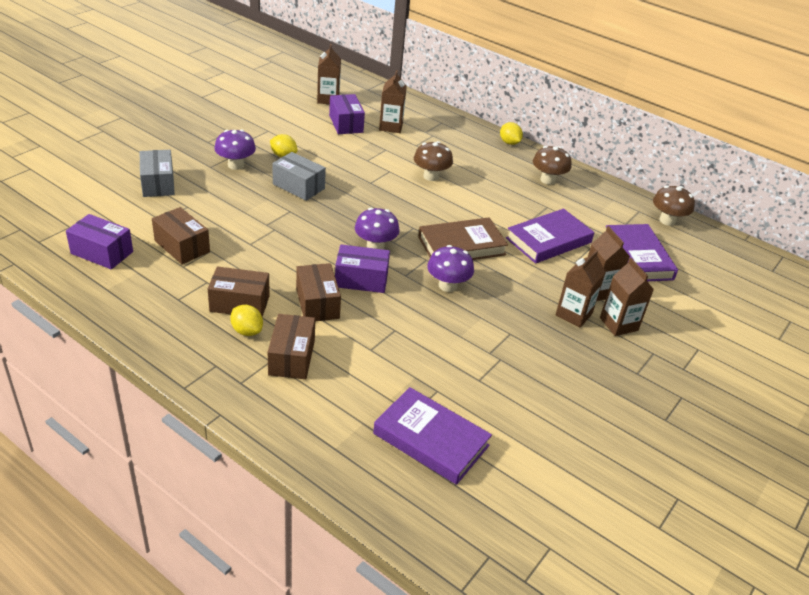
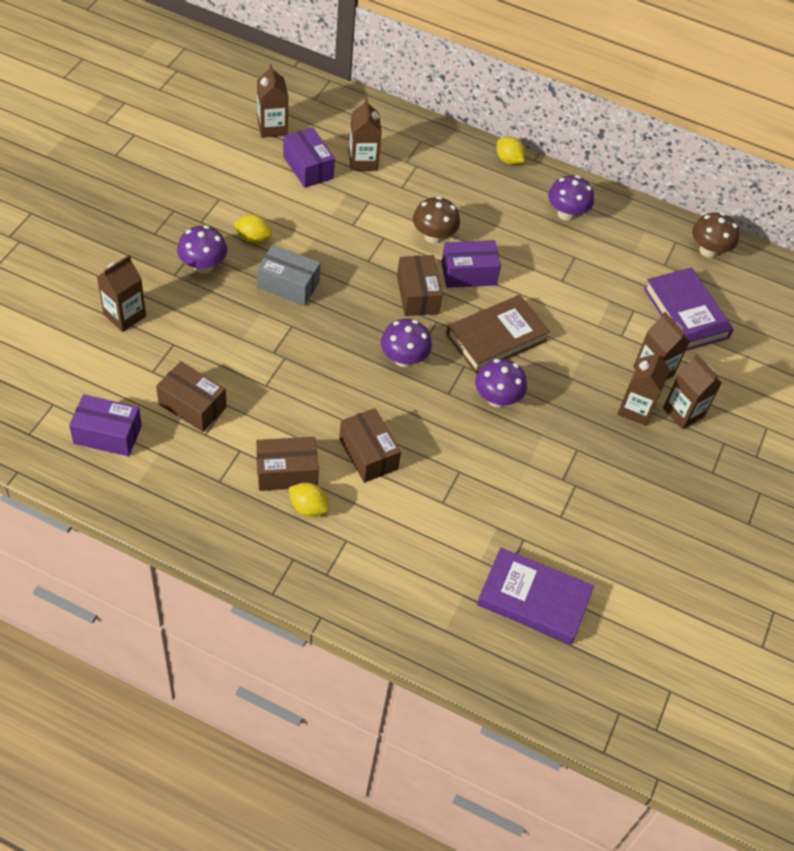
camera: 15 degrees left, 15 degrees up
(158, 184) = (124, 315): grey box -> brown carton
(291, 357) = (366, 531): brown box -> brown box (417, 295)
(361, 279) = (403, 410): purple box -> purple box (468, 273)
(548, 180) = (566, 214): brown mushroom -> purple mushroom
(548, 240) = (587, 309): purple book -> none

